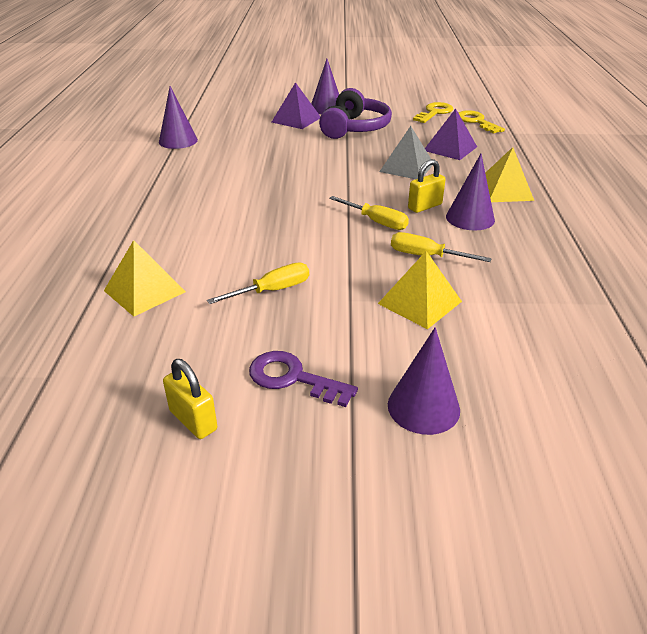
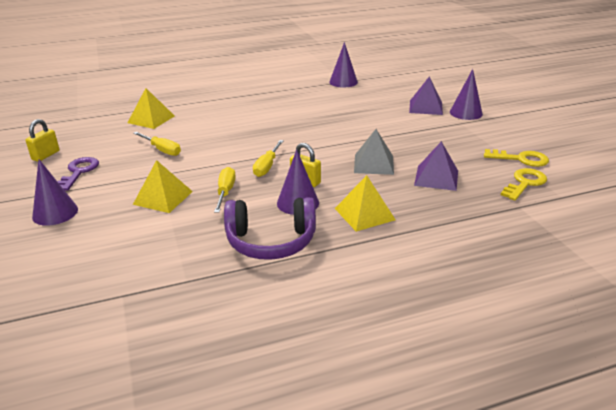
camera: 70 degrees right, 5 degrees down
(355, 128) = (434, 131): purple headphones -> purple headphones (271, 241)

